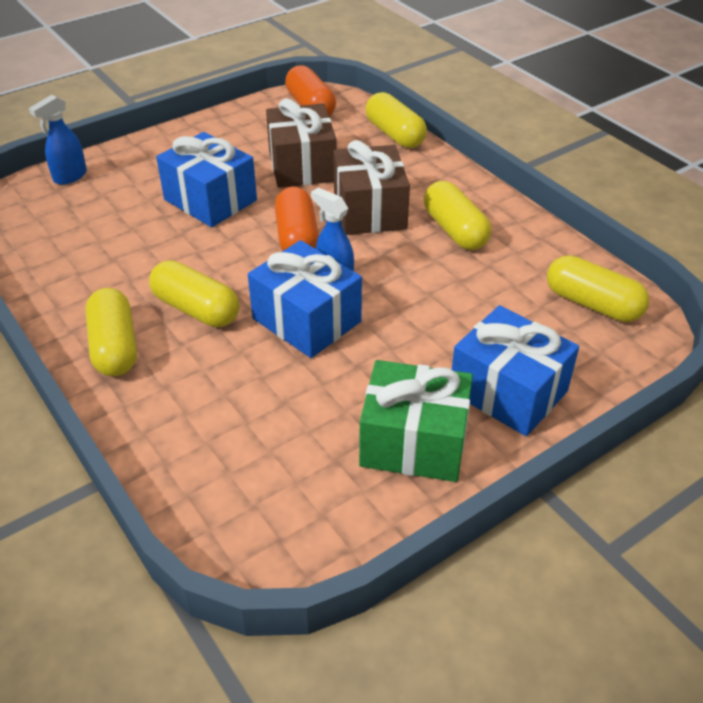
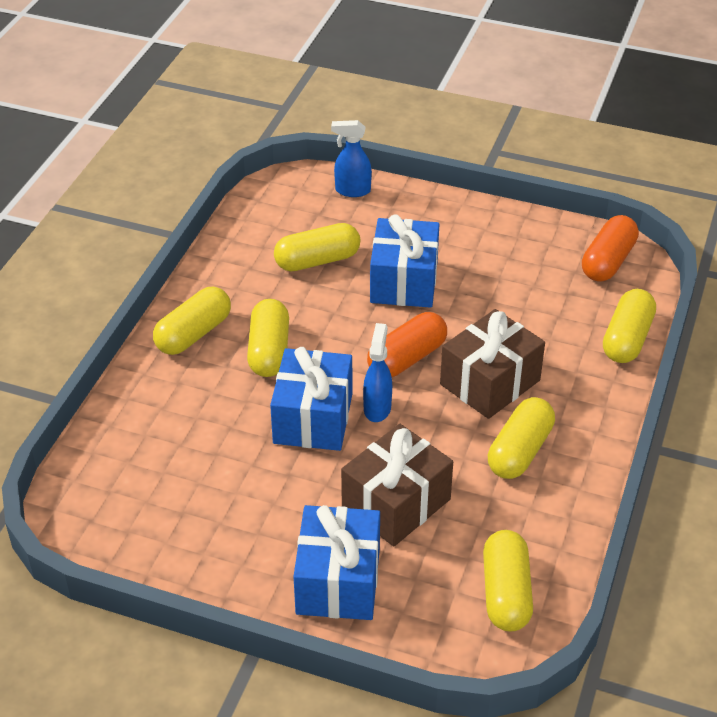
camera: 55 degrees right, 0 degrees up
(124, 232) = (317, 260): none -> yellow capsule
(302, 166) = (509, 307): brown gift -> brown gift (396, 503)
(414, 442) = (235, 548): green gift -> none

